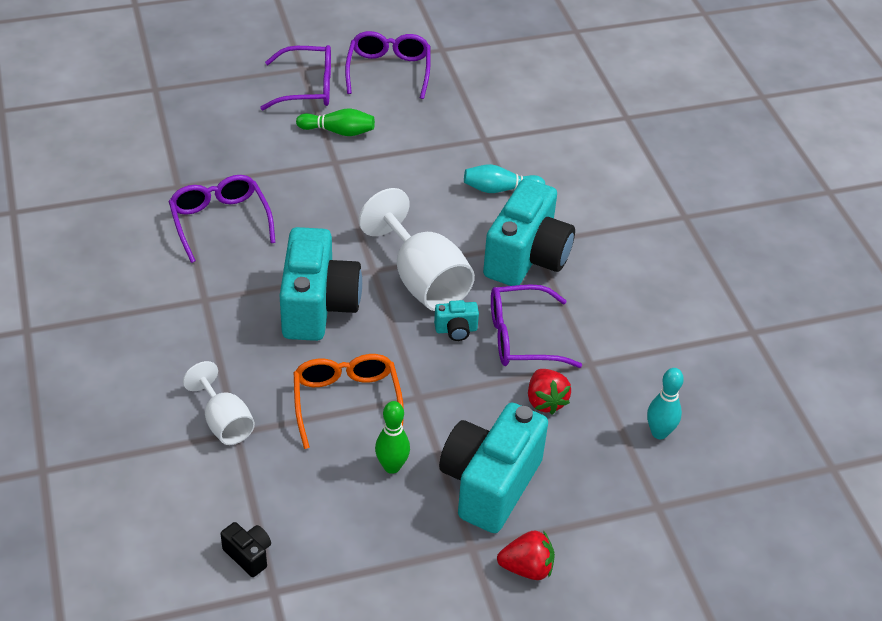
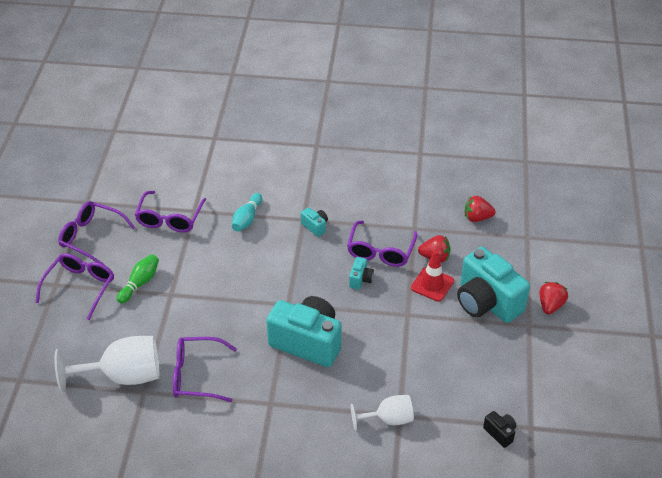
camera: 65 degrees left, 0 degrees up
(248, 555) = (500, 433): black camera -> black camera turned 75 degrees clockwise
(346, 402) = (397, 351): orange glasses -> none
(392, 466) = (457, 343): green bowling pin -> none
(423, 280) = (310, 282): white goblet -> white goblet (123, 376)
(456, 123) = (169, 219): none -> purple glasses
(490, 411) = (432, 284): none -> red traffic cone
(527, 258) = (315, 226): turquoise camera -> turquoise camera, size x0.42
(659, 433) = (477, 218): turquoise bowling pin -> red strawberry

